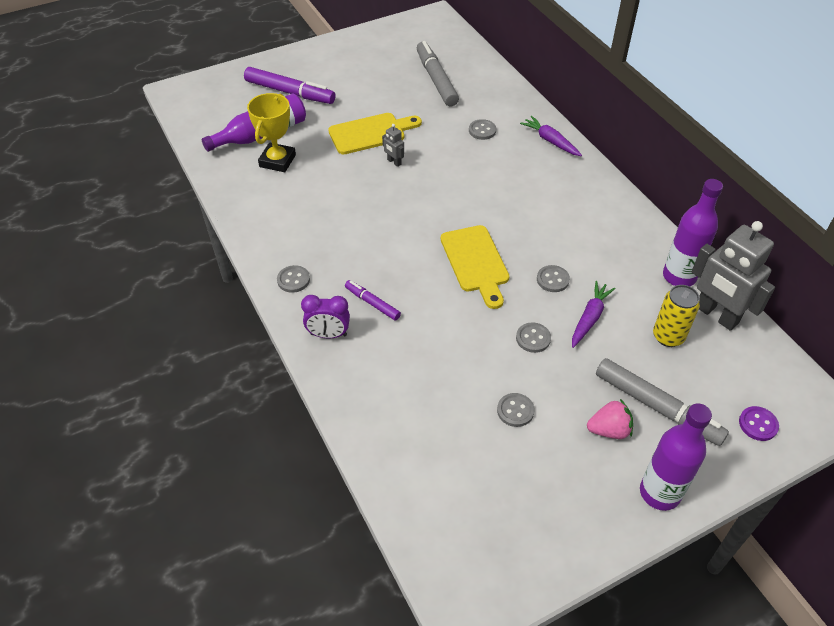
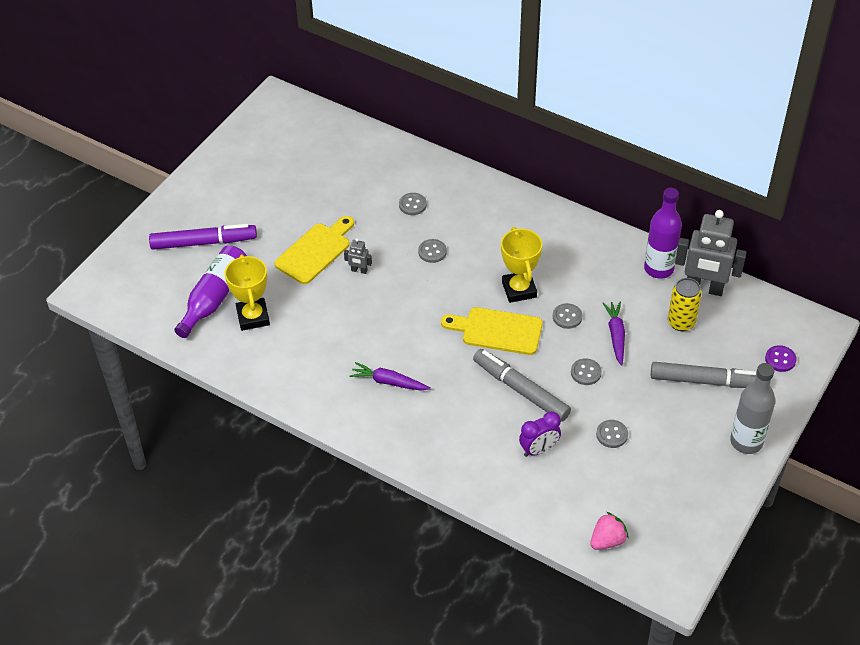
camera: 30 degrees left, 0 degrees up
(293, 280) = (361, 418): grey button -> grey button (432, 252)
(328, 334) = (428, 448): purple clock -> purple clock (539, 450)
(372, 303) = (442, 405): purple marker -> none
(436, 79) = (332, 169): grey marker -> grey marker (521, 390)
(476, 262) = (497, 331): yellow cutting board -> yellow cutting board turned 150 degrees clockwise
(524, 236) = (519, 289): none -> yellow trophy
(550, 141) = (478, 189): purple carrot -> purple carrot (389, 382)
(609, 430) = (685, 415): pink strawberry -> pink strawberry (607, 540)
(659, 493) = (746, 442): purple bottle -> grey bottle

